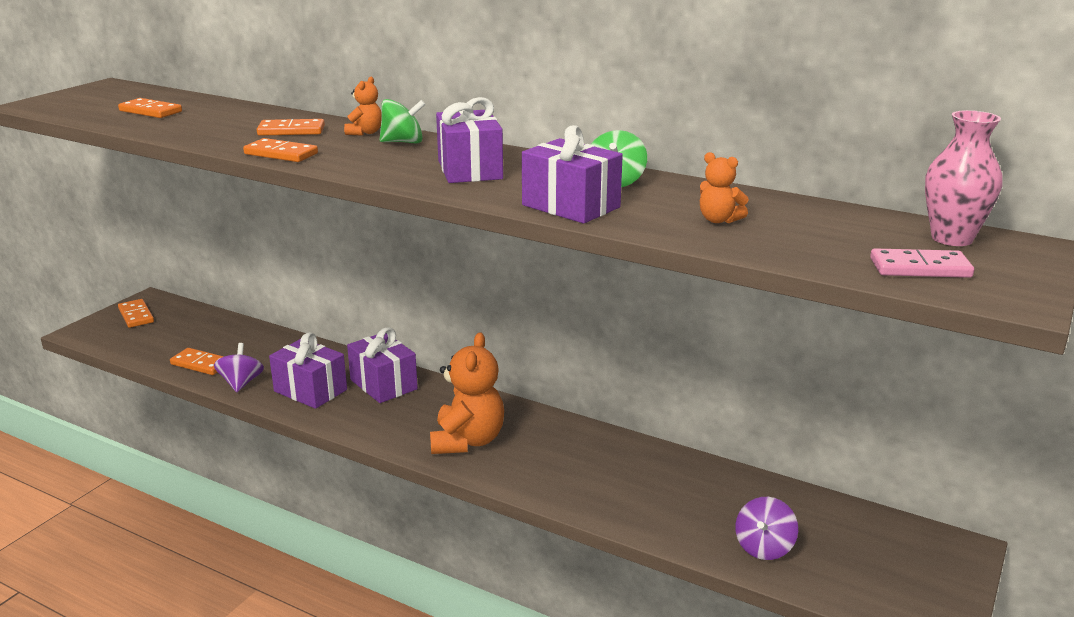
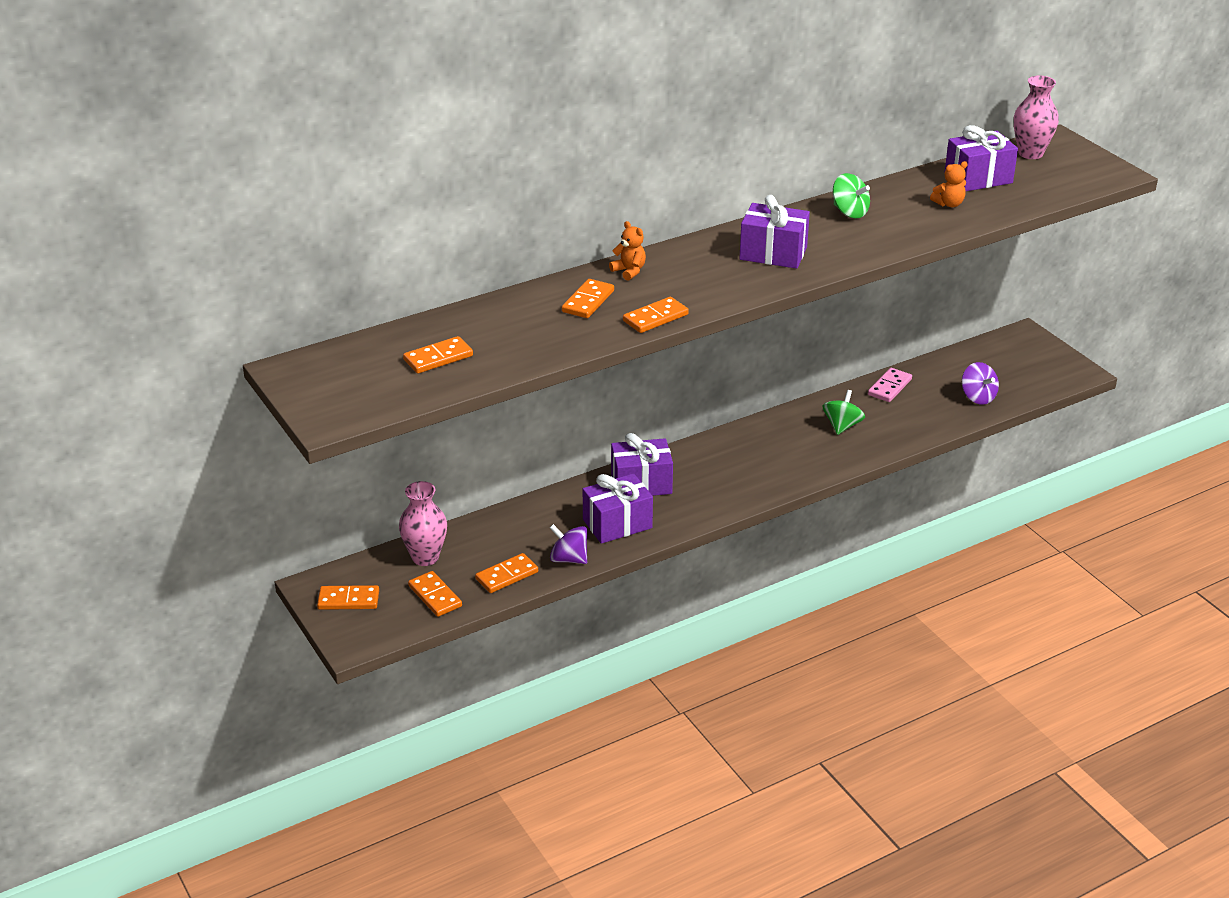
camera: 60 degrees left, 10 degrees up
(156, 344) = (435, 596): none -> orange domino
(208, 326) = (425, 557): none -> pink vase
(403, 142) = (675, 262): green spinning top -> green spinning top (842, 426)
(467, 441) = (765, 468): orange teddy bear -> none
(571, 206) = (884, 240): purple gift -> purple gift (978, 178)
(920, 268) = (1063, 178): pink domino -> pink domino (889, 387)

